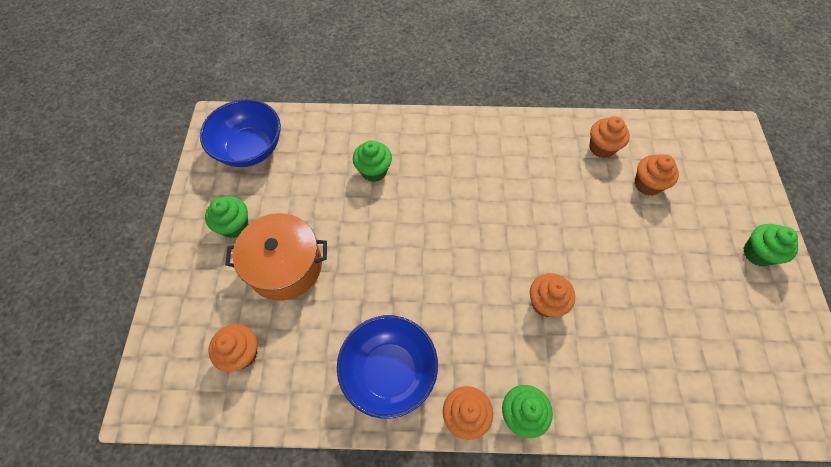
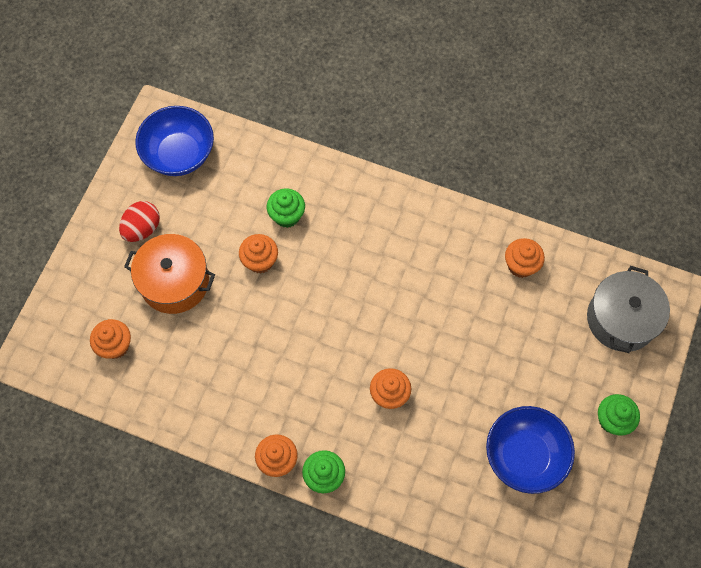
camera: 20 degrees right, 5 degrees up
(234, 226) = (142, 229): green cupcake -> red egg
(389, 371) = (230, 403): blue bowl -> blue bowl (524, 455)
(647, 184) = (545, 318): orange cupcake -> orange cupcake (260, 261)
(710, 164) = (621, 319): none -> grey pot

